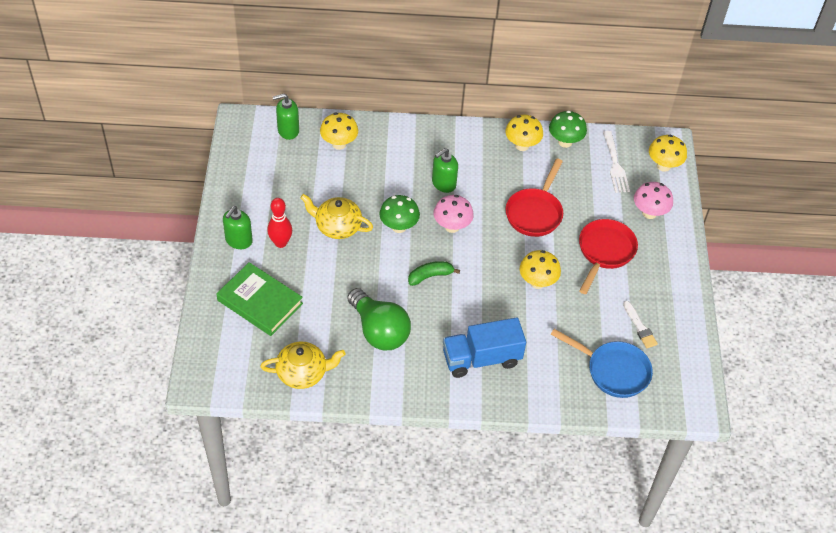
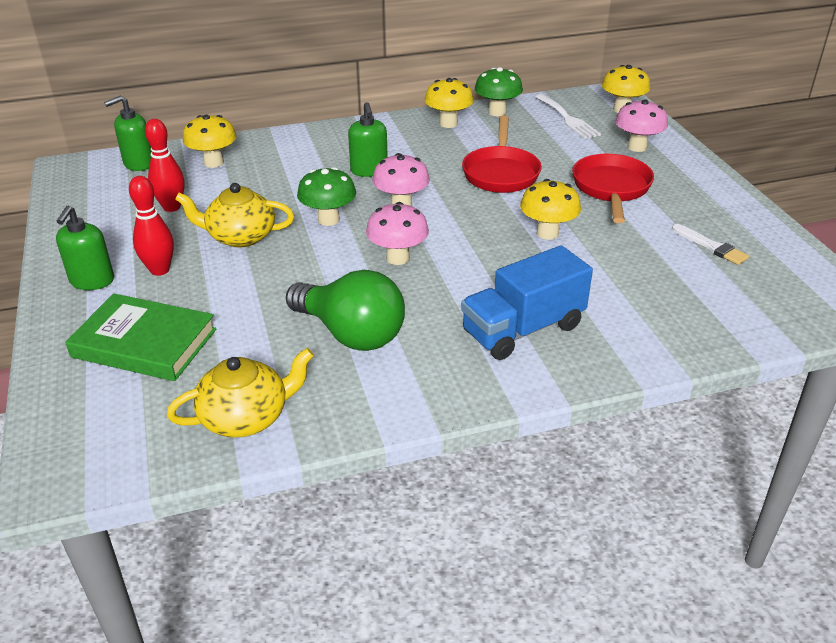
camera: 15 degrees left, 15 degrees down
(300, 184) = (172, 207): none -> red bowling pin
(430, 276) = (398, 258): green banana -> pink mushroom
(443, 183) = (369, 170): green soap dispenser -> green soap dispenser turned 45 degrees counterclockwise
(613, 371) = (715, 298): blue pan -> none

